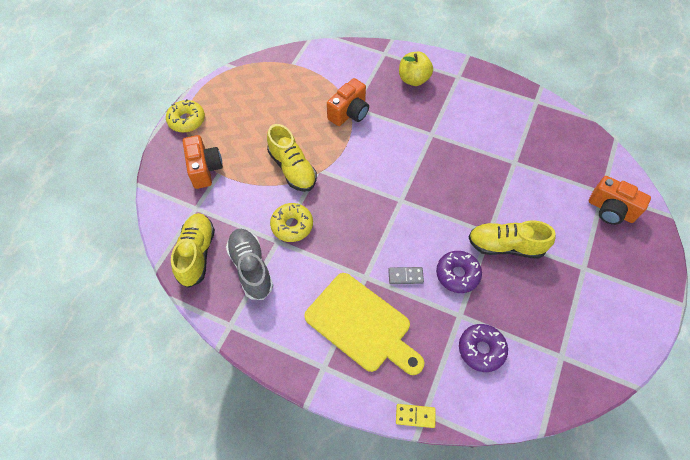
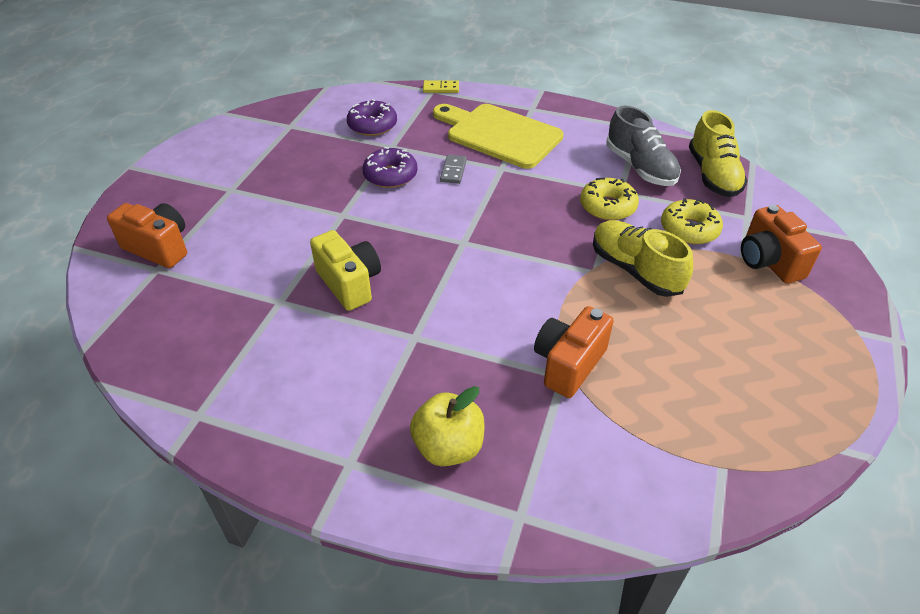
camera: 175 degrees right, 15 degrees down
(187, 120) = (854, 331): yellow donut -> yellow donut (689, 229)
(405, 276) = (453, 171): grey domino -> grey domino turned 75 degrees counterclockwise
(474, 172) = (349, 283): none -> yellow camera
(505, 246) = (324, 203): yellow shoe -> none

